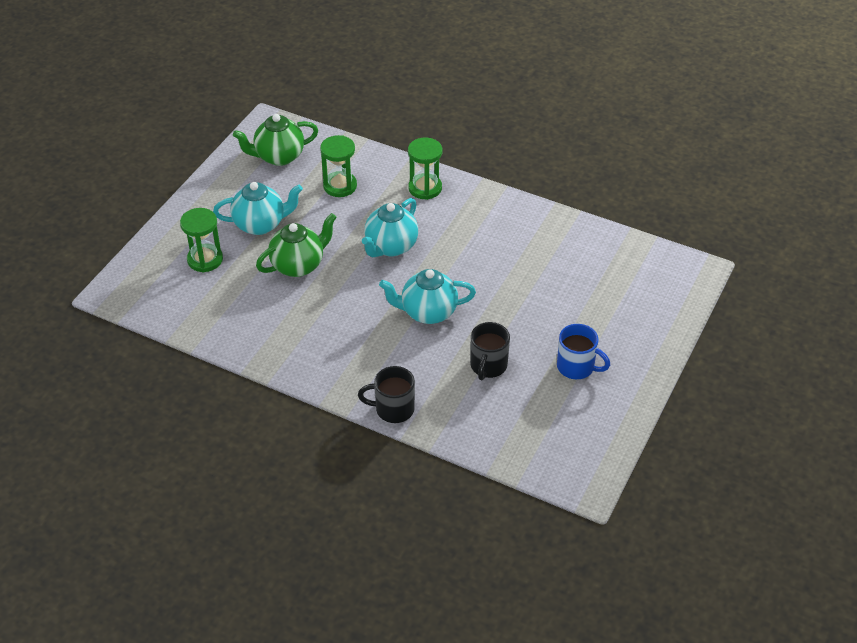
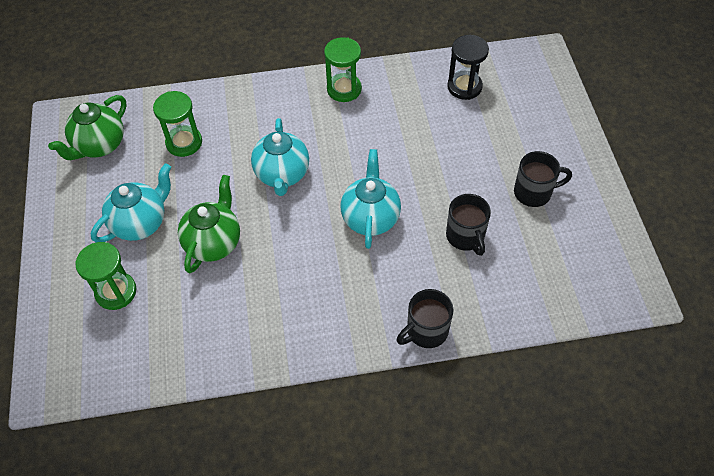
camera: 35 degrees left, 10 degrees up
(425, 188) = (263, 103): green hourglass -> green hourglass (344, 89)
(428, 312) = (370, 218): turquoise teapot -> turquoise teapot turned 135 degrees clockwise
(577, 367) = (534, 192): blue mug -> black mug
(601, 260) = (464, 87): none -> black hourglass

